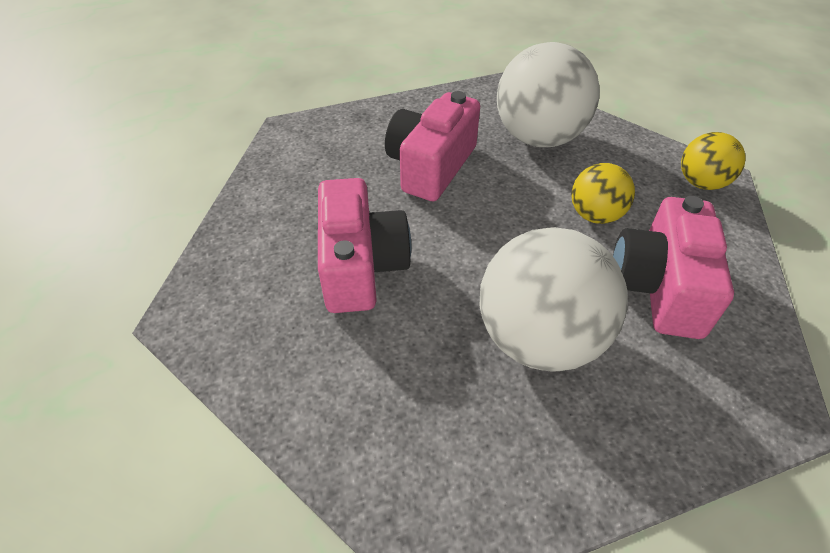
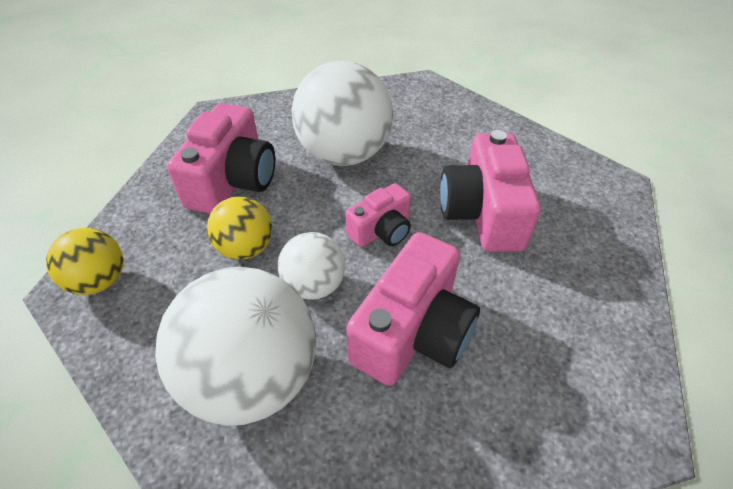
camera: 175 degrees left, 0 degrees up
(468, 240) = (381, 230): none -> pink camera
(518, 191) = (314, 285): none -> white ball

